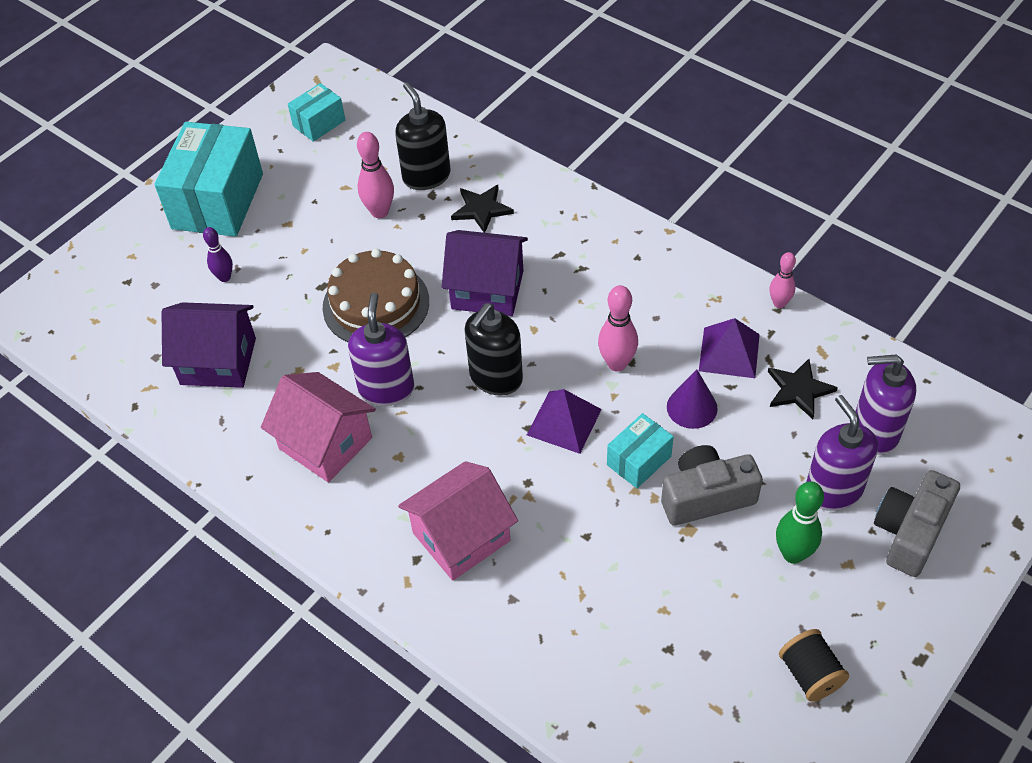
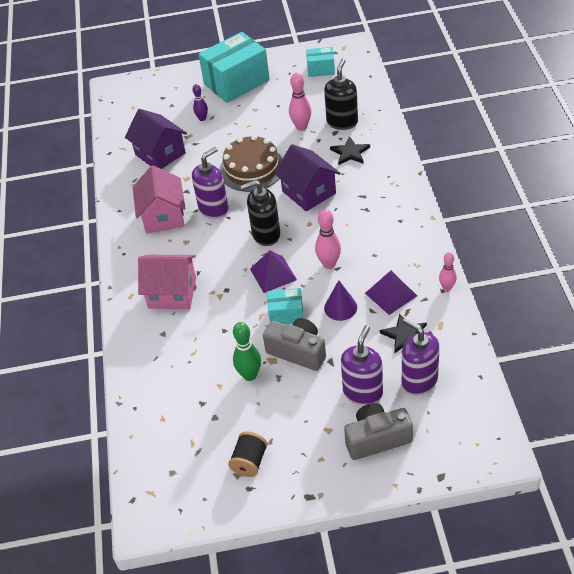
camera: 45 degrees right, 5 degrees down
(793, 554) = (307, 406): green bowling pin -> green bowling pin (250, 375)

